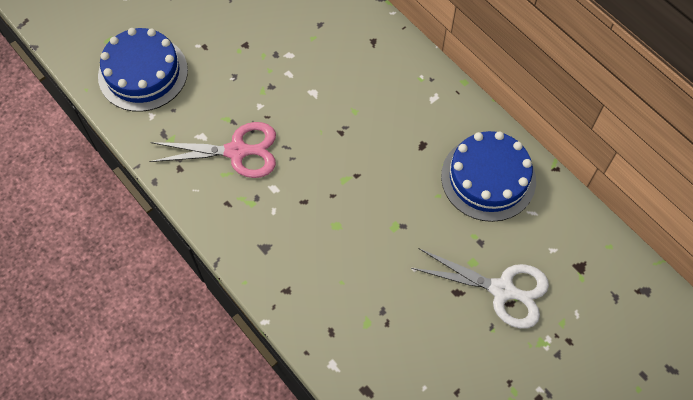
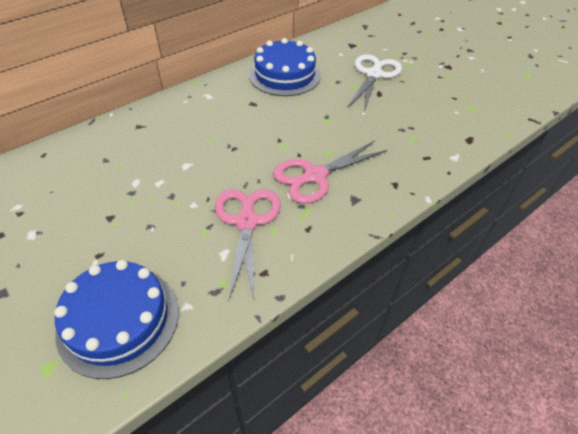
camera: 90 degrees left, 15 degrees down
(298, 210) = (314, 176): none -> pink scissors

